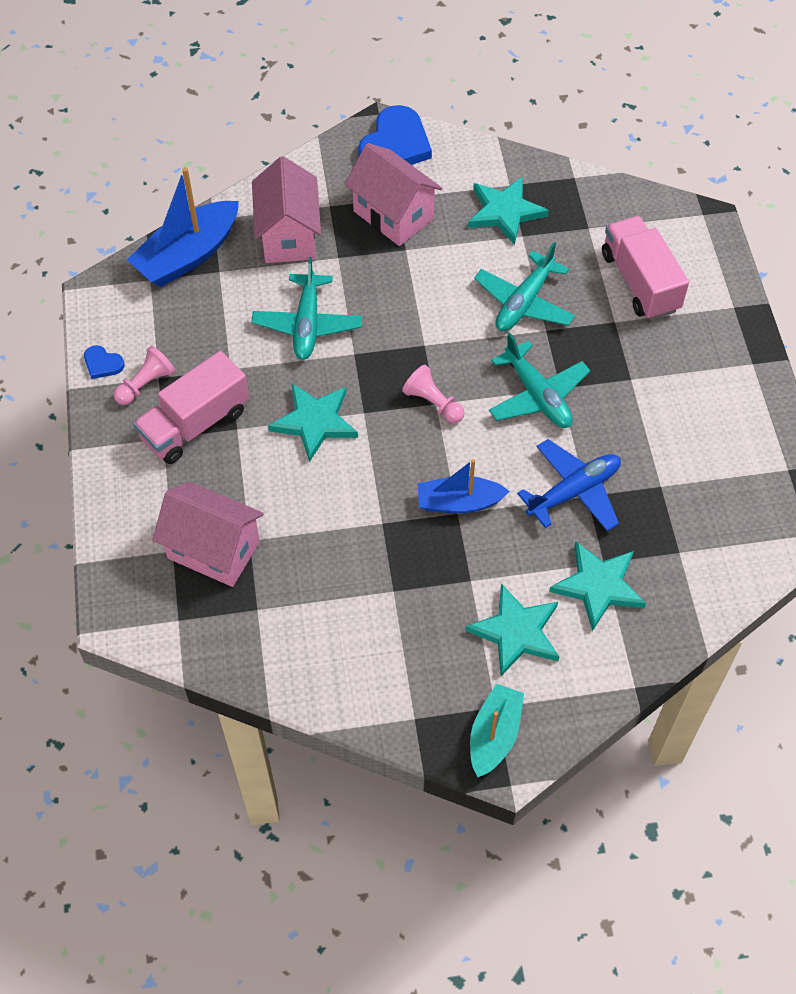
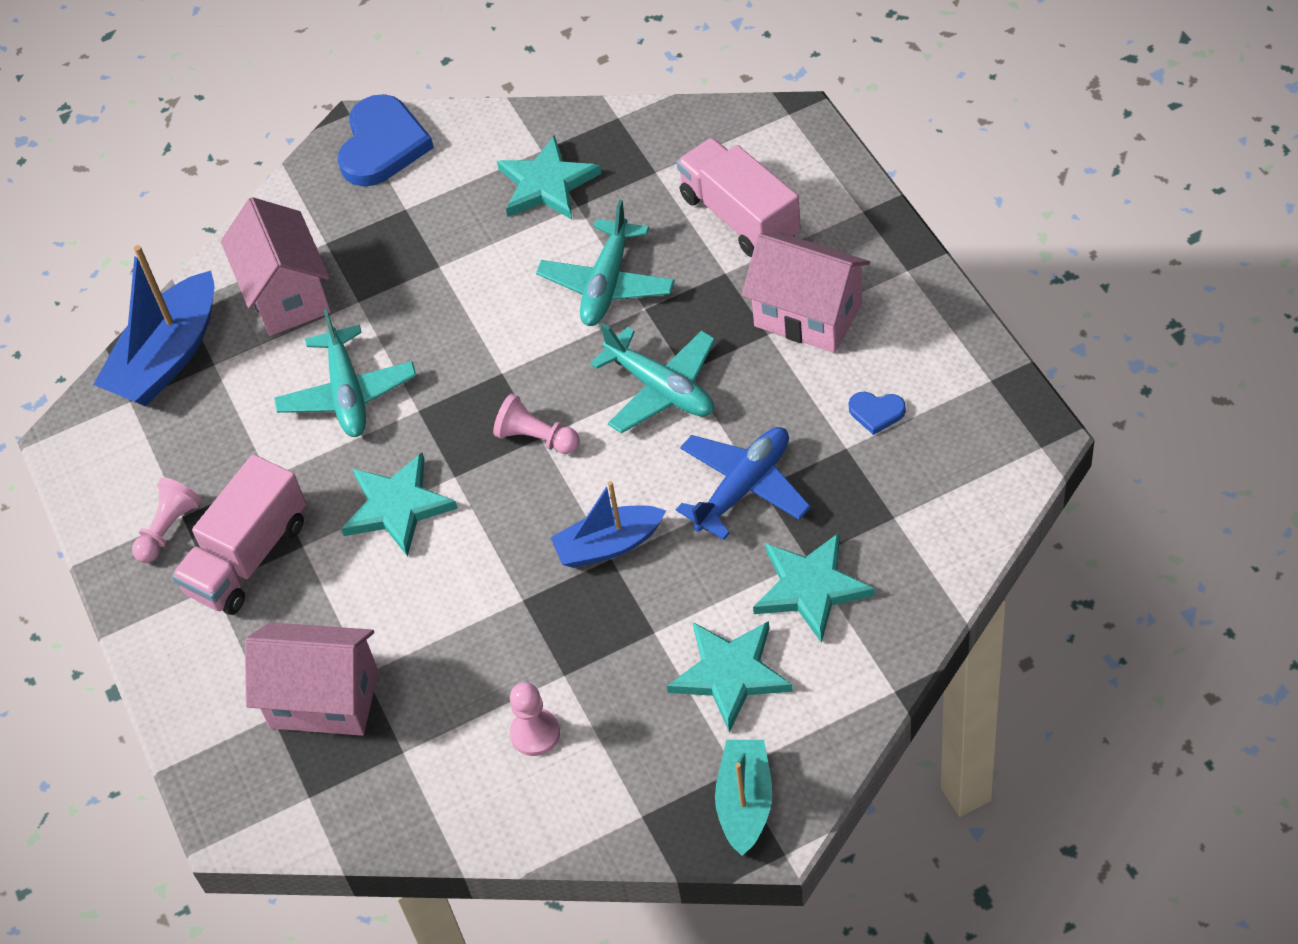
camera: 10 degrees left, 5 degrees down
(102, 364) = (105, 522): blue heart -> blue heart (876, 412)
(357, 628) = (535, 733): none -> pink pawn
(393, 215) = (410, 230): pink house -> pink house (808, 315)

